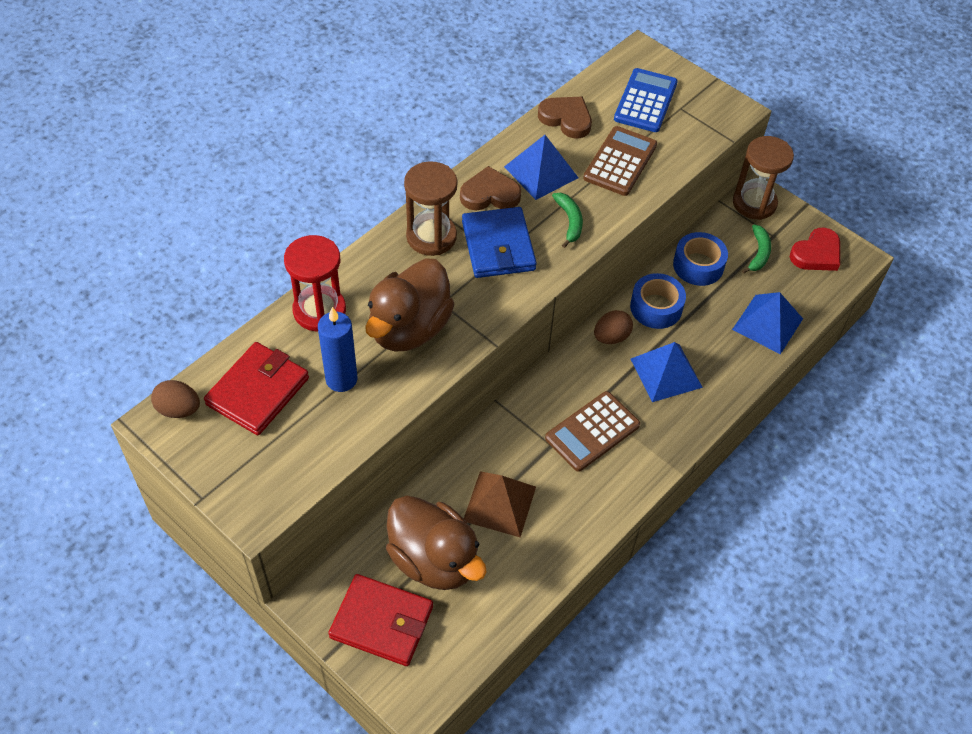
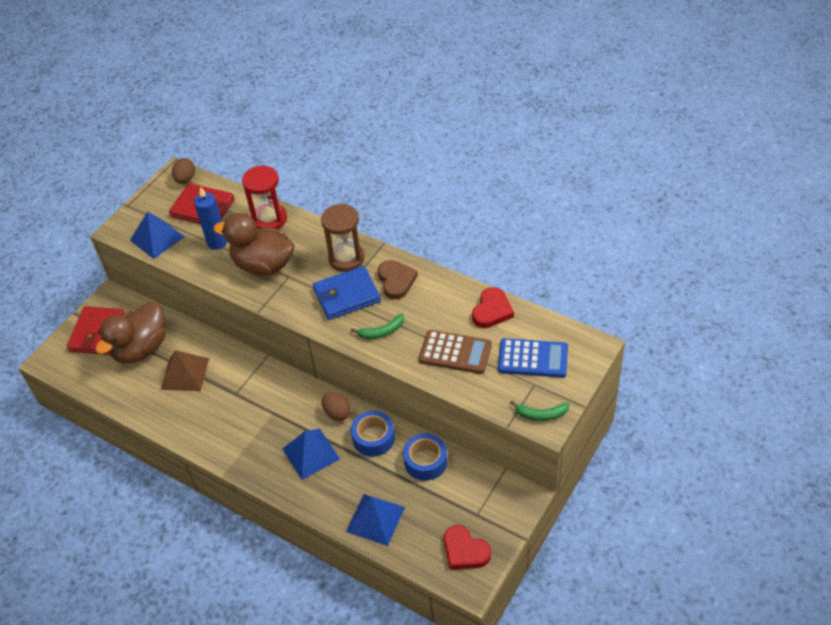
camera: 85 degrees right, 5 degrees down
(541, 172) = (428, 306): blue pyramid -> blue pyramid (157, 238)
(566, 119) = (492, 311): brown heart -> red heart
(592, 432) = (249, 415): brown calculator -> none
(754, 203) = (511, 495): brown hourglass -> none
(758, 253) = (452, 505): green banana -> green banana (541, 414)

